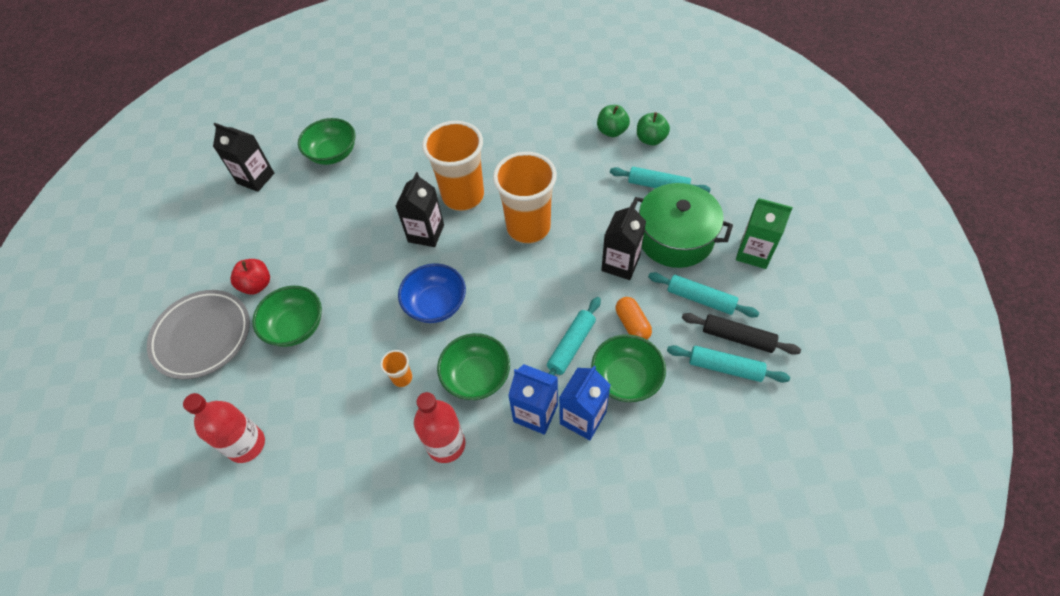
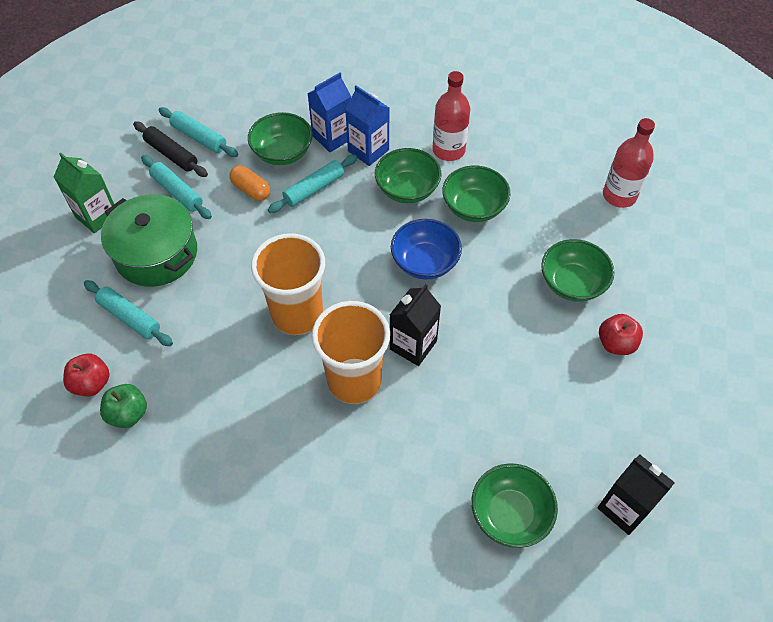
camera: 165 degrees left, 0 degrees up
(202, 336) = (673, 304): grey plate -> none
(402, 378) = (474, 207): orange cup -> green bowl
(620, 264) = (227, 245): black carton -> none
(632, 324) = (251, 190): orange capsule -> orange capsule turned 45 degrees counterclockwise
(651, 139) = (92, 383): green apple -> red apple

